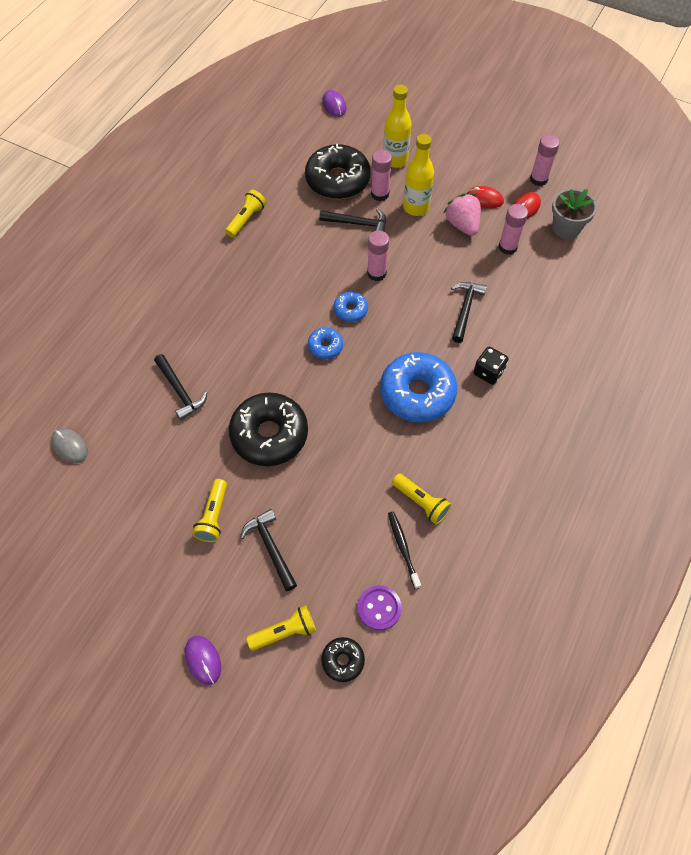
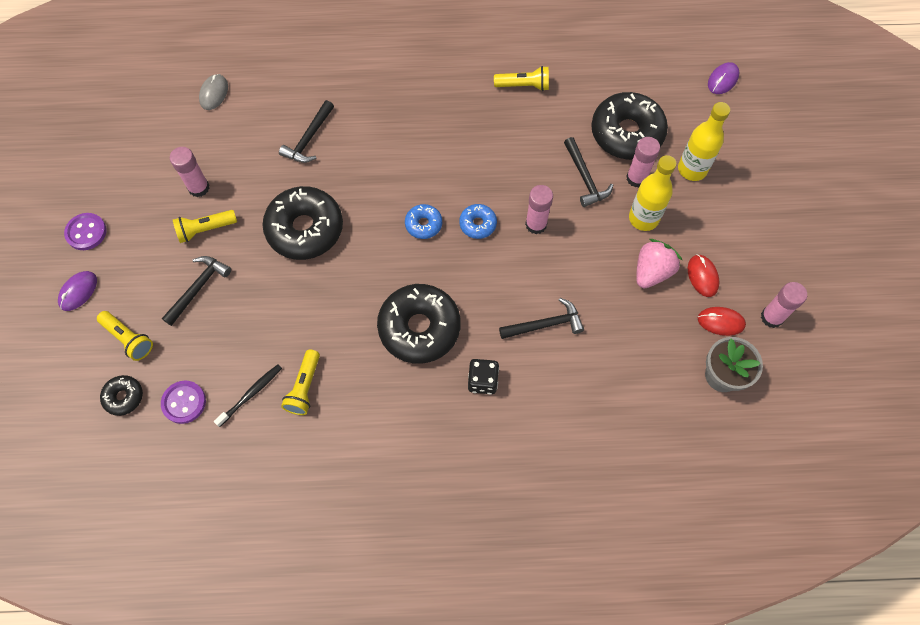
camera: 60 degrees right, 5 degrees up
(141, 626) = (86, 232): none -> purple button
(417, 393) = (419, 328): blue donut -> black donut
(507, 247) = (653, 328): pink glue stick -> pink glue stick (199, 188)

